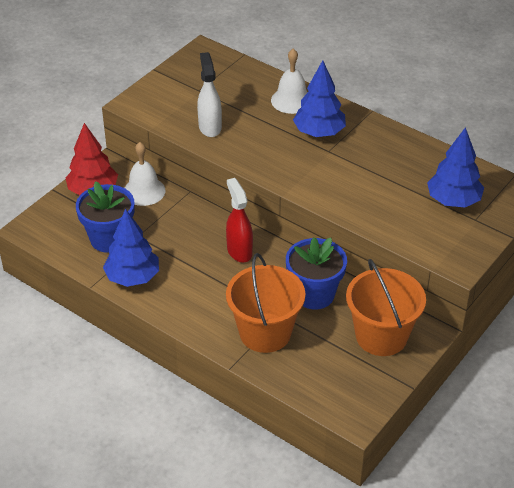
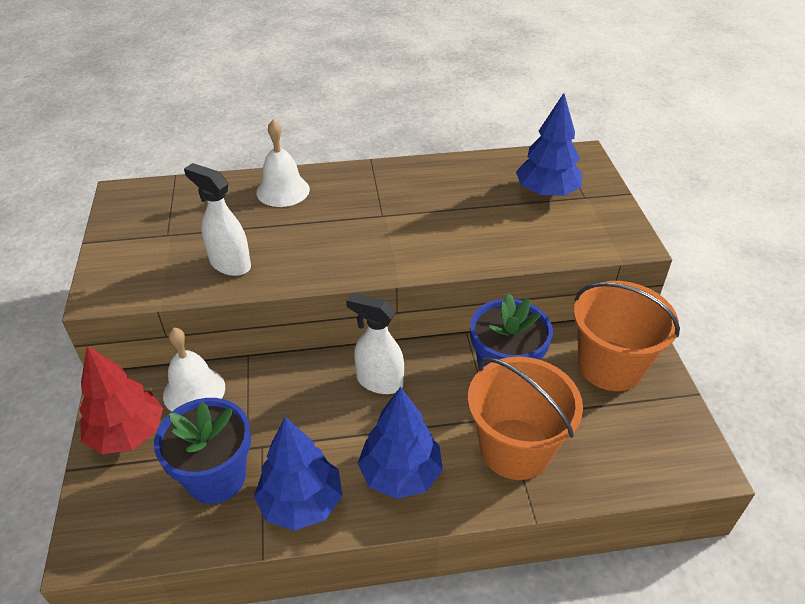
camera: 45 degrees left, 0 degrees up
(239, 251) = (379, 381): red spray bottle -> white spray bottle
(319, 132) = (350, 204): blue tree -> blue tree (400, 474)

